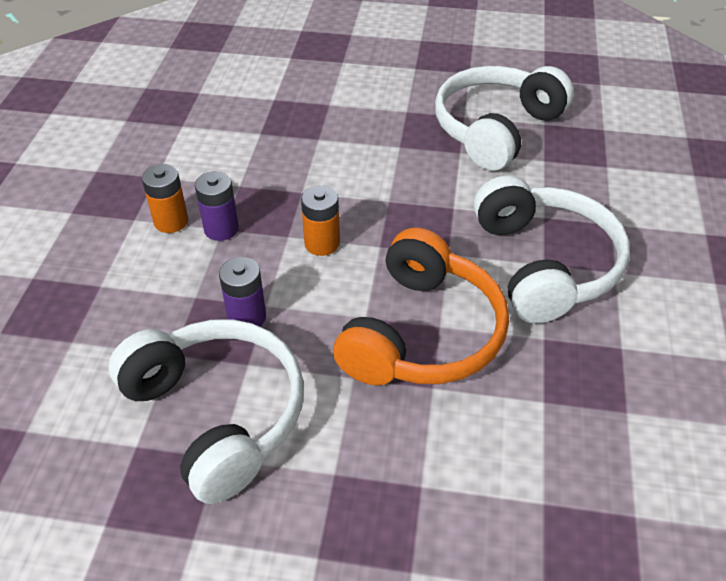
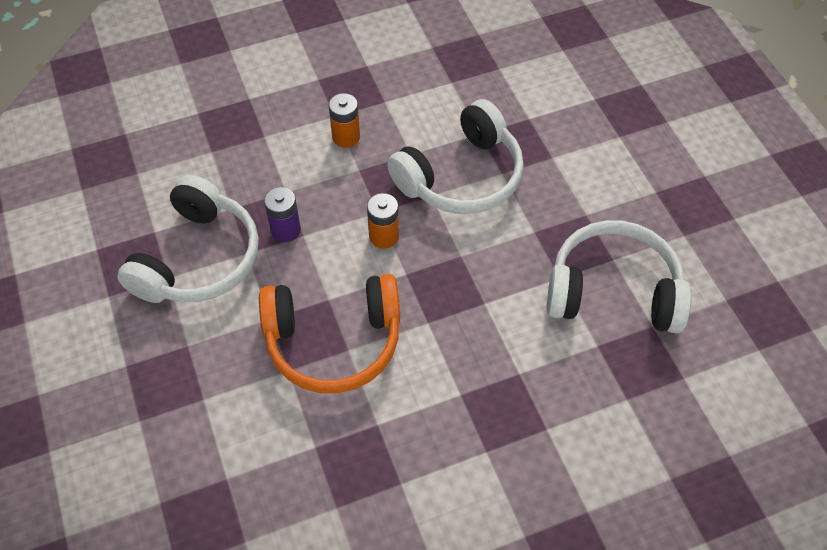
camera: 60 degrees right, 10 degrees up
(221, 229) = (358, 169): purple battery -> none
(545, 264) = (460, 395): white headphones -> white headphones (461, 176)

